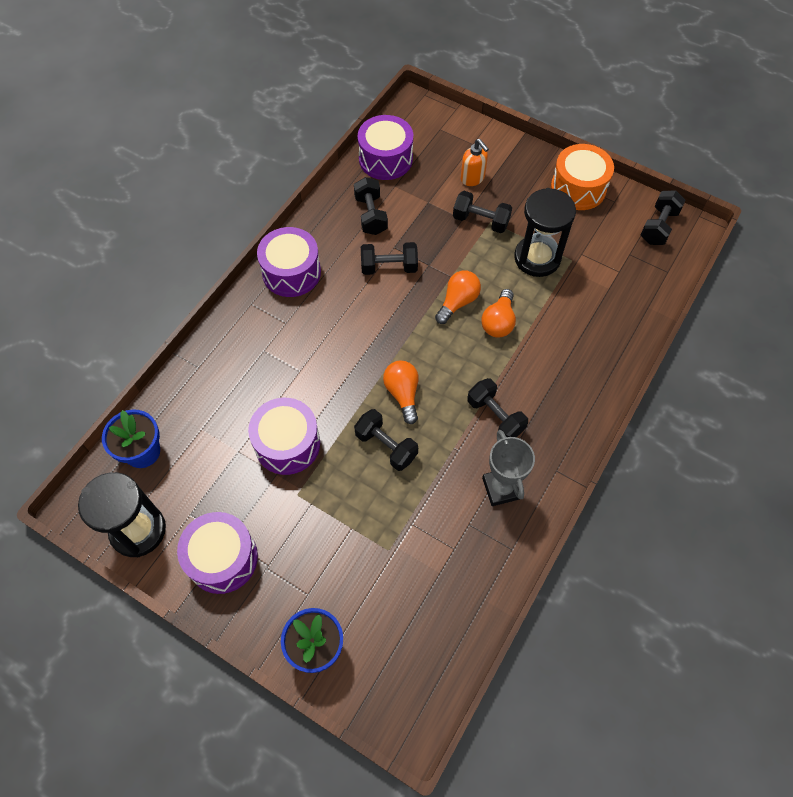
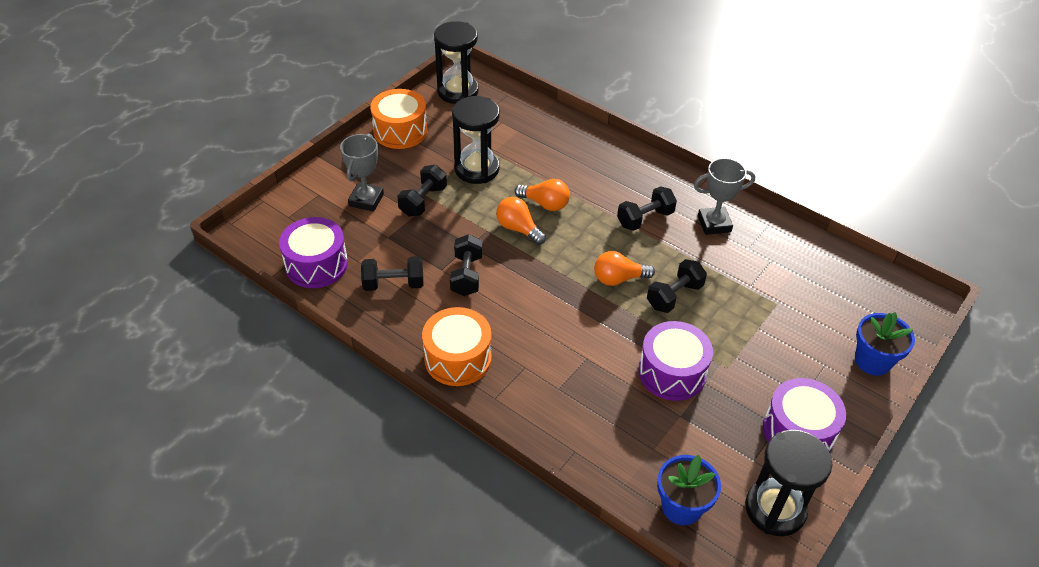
camera: 85 degrees left, 15 degrees down
(291, 272) = (458, 358): purple drum -> orange drum
(472, 178) = (366, 200): orange soap dispenser -> grey trophy
(658, 227) = (457, 91): black dumbbell -> black hourglass

